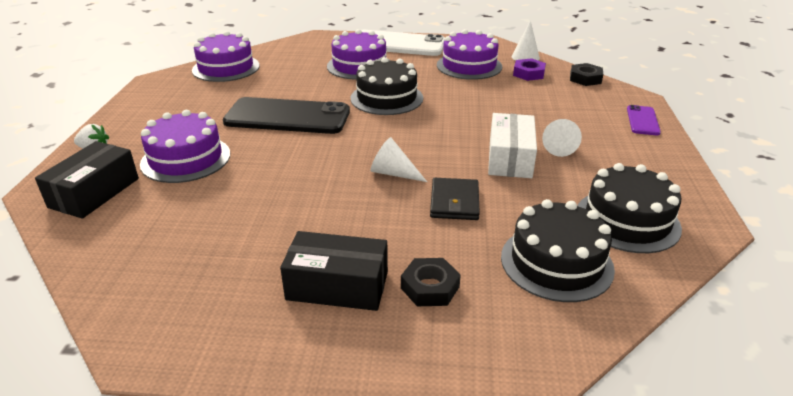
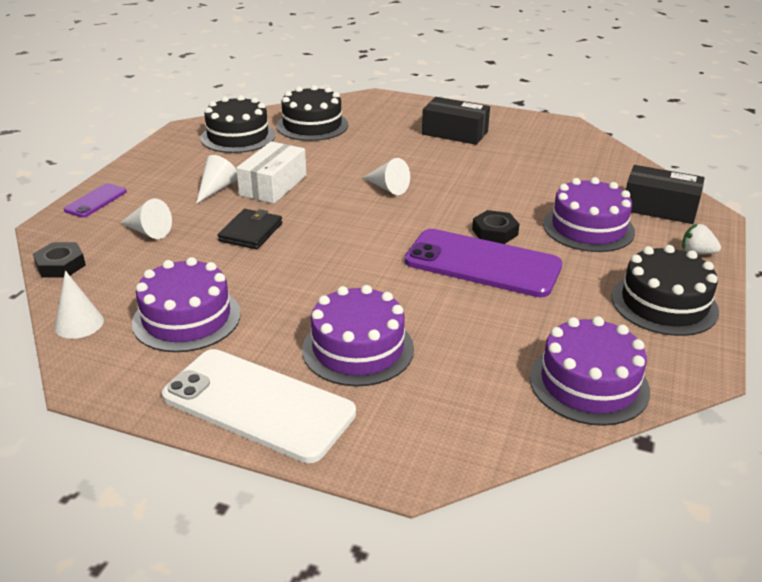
camera: 165 degrees left, 0 degrees up
(94, 193) = (659, 208): black box -> black box turned 75 degrees clockwise
(287, 117) = (482, 264): black phone -> purple phone
(386, 98) = (349, 274): black cake -> black cake (664, 304)
(430, 287) = (398, 126): black nut -> black nut (495, 232)
(454, 202) = (350, 162): black wallet -> black wallet (251, 232)
(528, 73) = (121, 287): purple nut -> none
(562, 104) = (148, 231): none -> white cone

